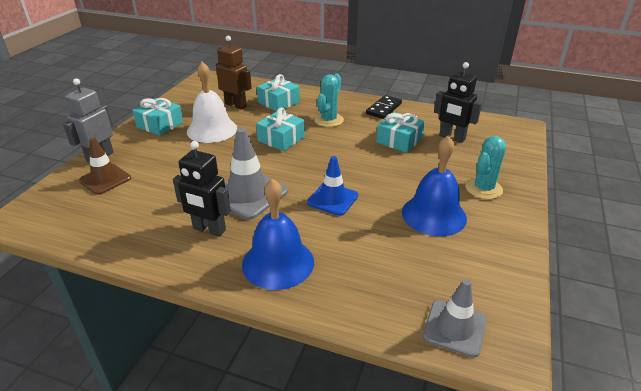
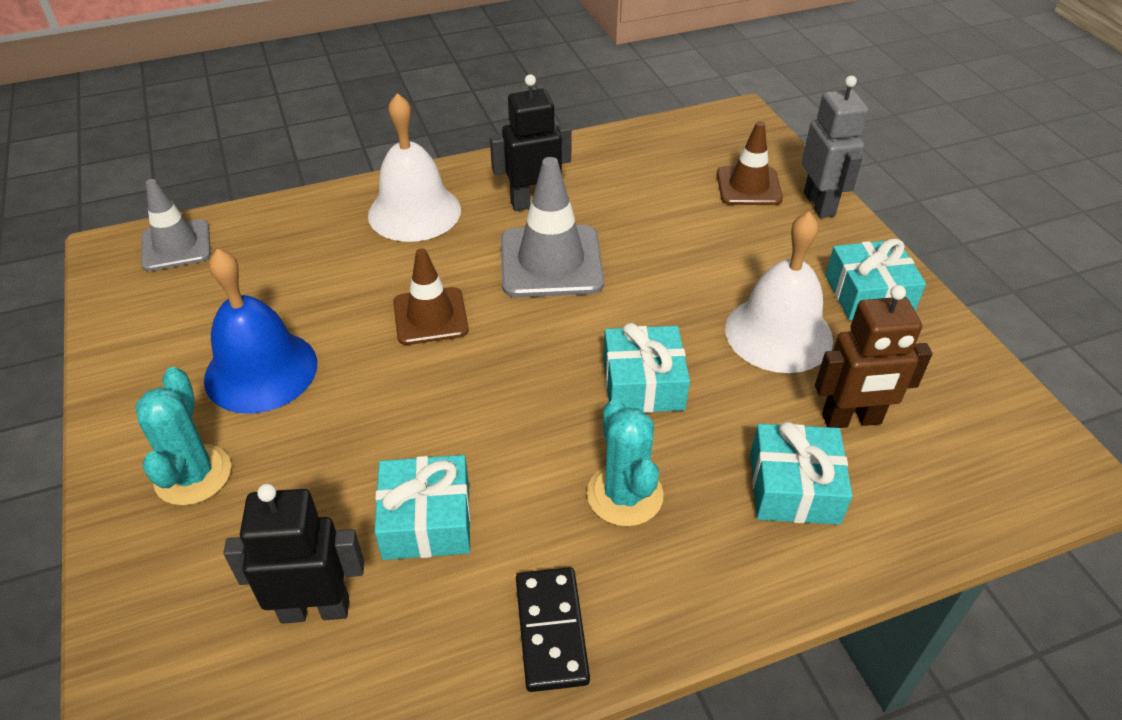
camera: 140 degrees right, 10 degrees up
(278, 262) = (414, 212): blue bell -> white bell
(332, 199) = (430, 316): blue traffic cone -> brown traffic cone

